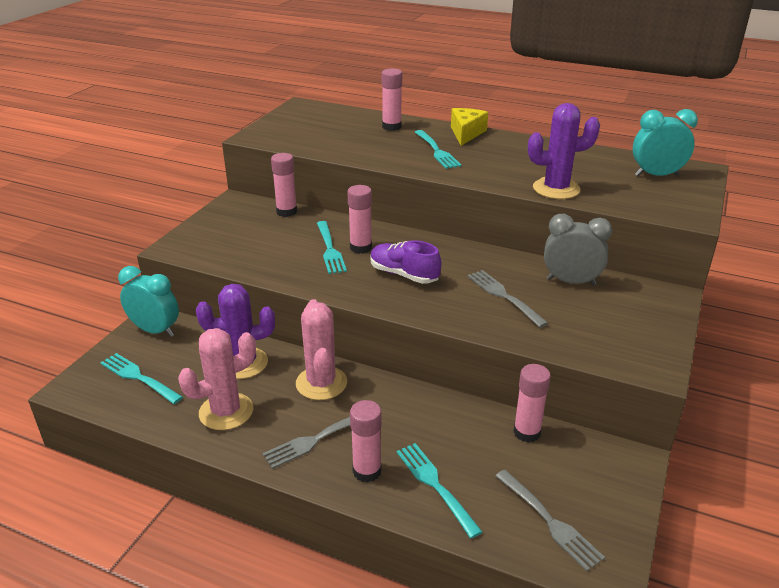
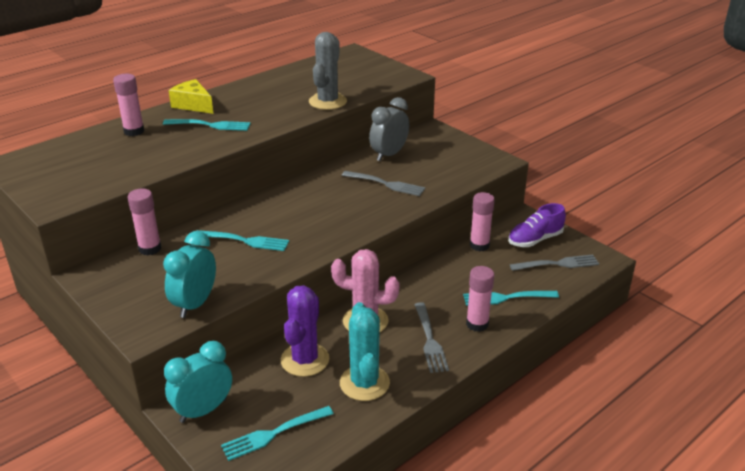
camera: 65 degrees left, 0 degrees up
(226, 411) = (364, 383): pink cactus -> turquoise cactus
(361, 248) = (258, 225): pink glue stick -> none
(404, 275) = (319, 216): purple shoe -> purple shoe (535, 240)
(504, 296) = (385, 184): grey fork -> grey fork turned 150 degrees counterclockwise
(556, 189) = (327, 102): purple cactus -> grey cactus
(656, 175) = (345, 66): turquoise clock -> turquoise clock (195, 304)

